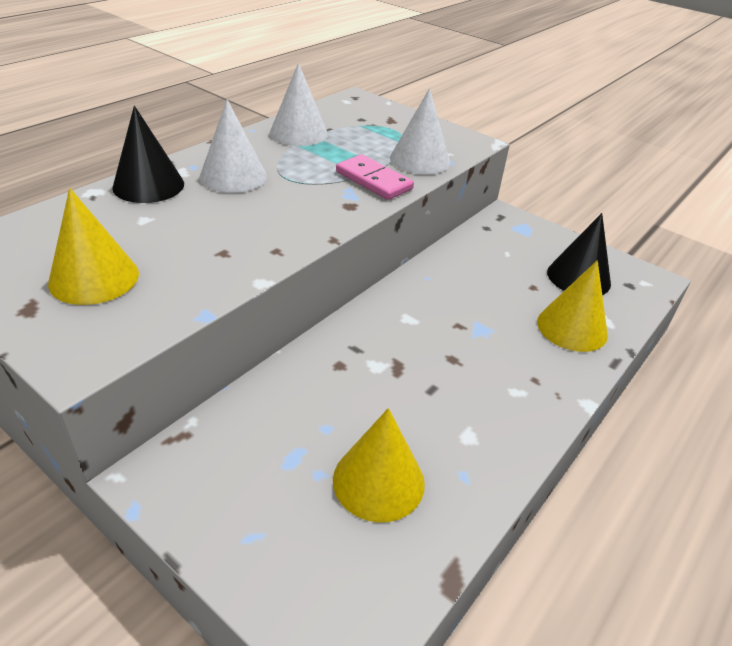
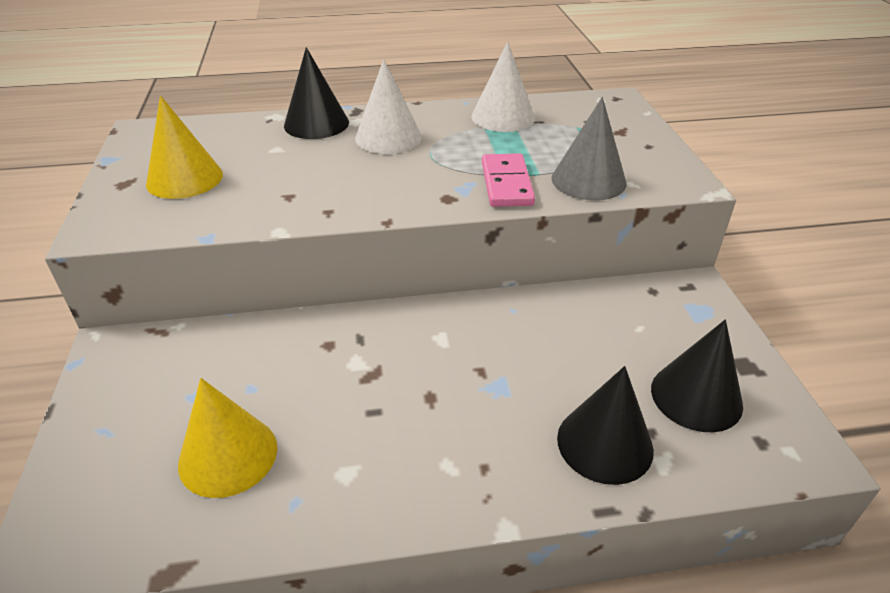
camera: 45 degrees right, 0 degrees up
(420, 160) = (588, 180): white cone -> grey cone
(572, 328) = (604, 443): yellow cone -> black cone

